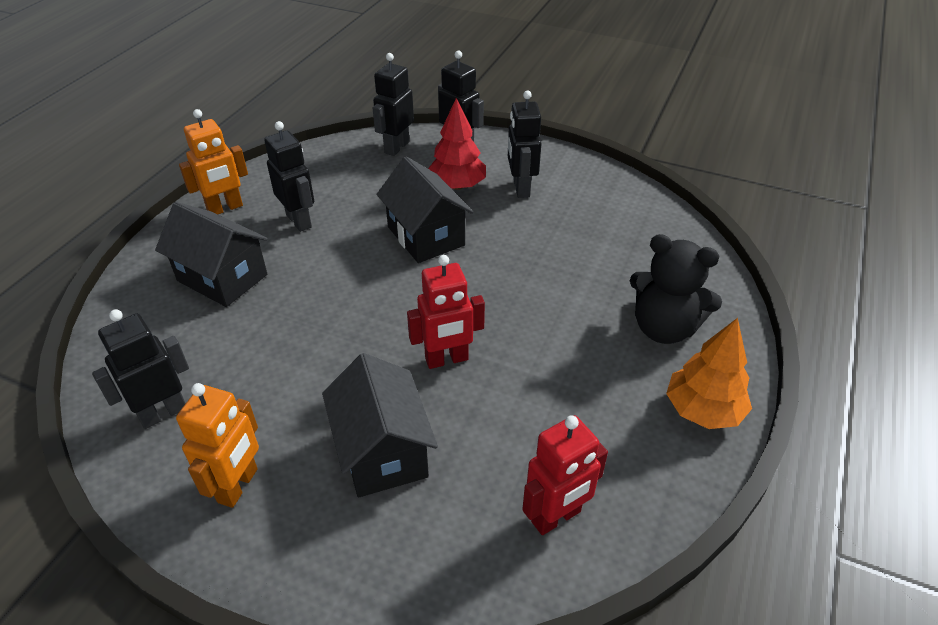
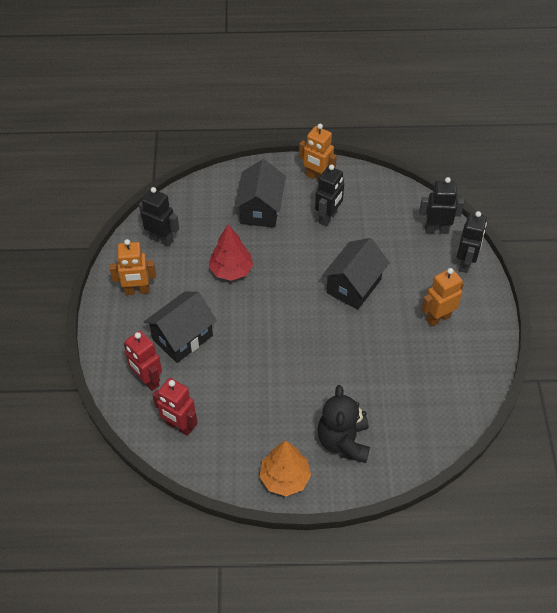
camera: 65 degrees right, 10 degrees up
(447, 359) = (257, 339): red robot -> red robot (147, 380)
(457, 185) = (416, 281): red tree -> red tree (231, 270)
(521, 188) = (438, 318): black robot -> orange robot

